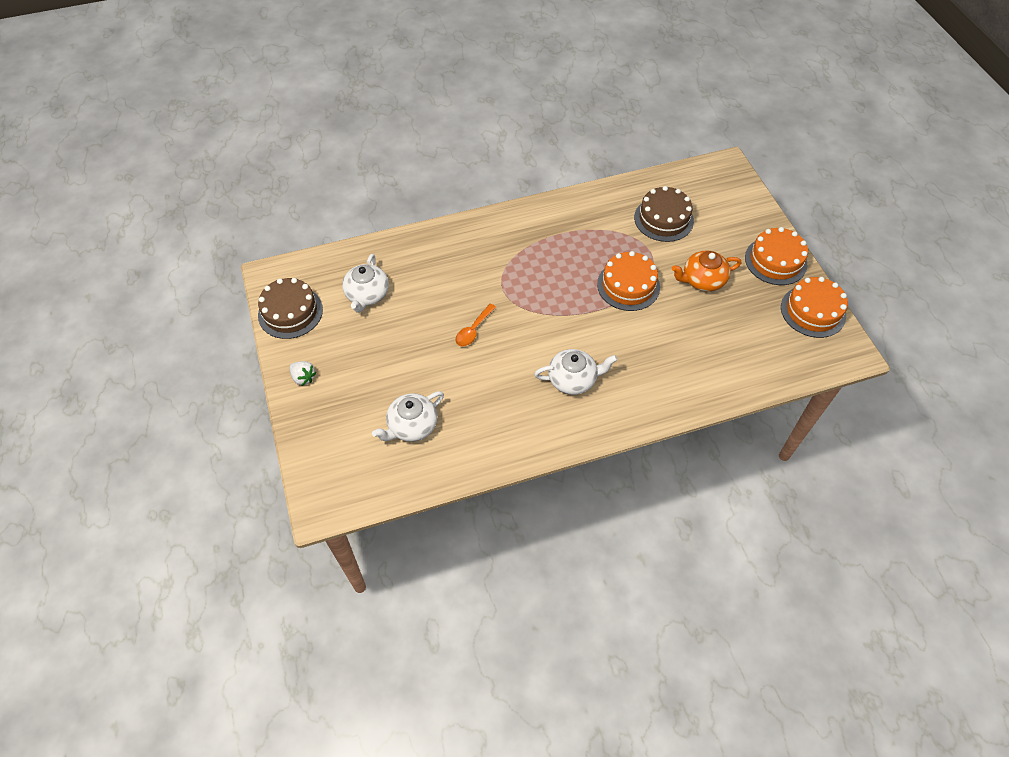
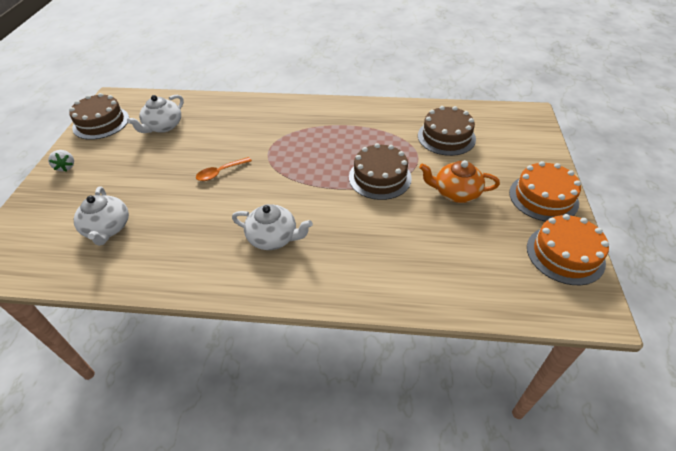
camera: 25 degrees right, 10 degrees down
(412, 426) = (108, 228): white teapot -> white teapot turned 90 degrees counterclockwise
(628, 285) = (380, 177): orange cake -> brown cake

